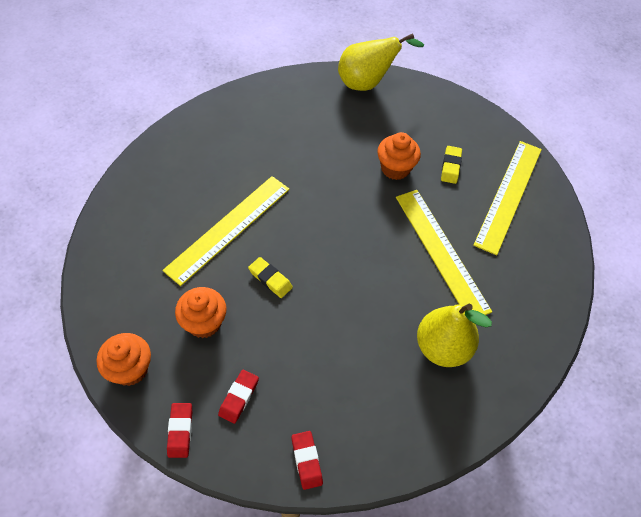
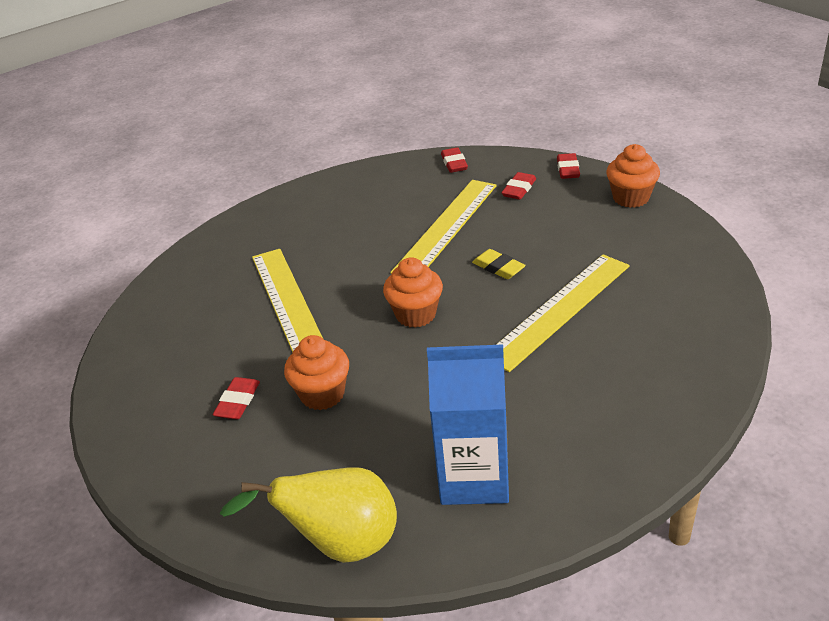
camera: 170 degrees left, 20 degrees down
(204, 323) = (566, 231): orange cupcake -> orange cupcake (416, 314)
(298, 111) = (474, 478): none -> blue carton
(442, 347) = (315, 231): yellow pear -> none
(450, 166) = (238, 402): yellow eraser -> red eraser
(508, 195) = (171, 369): yellow ruler -> yellow ruler (447, 227)

